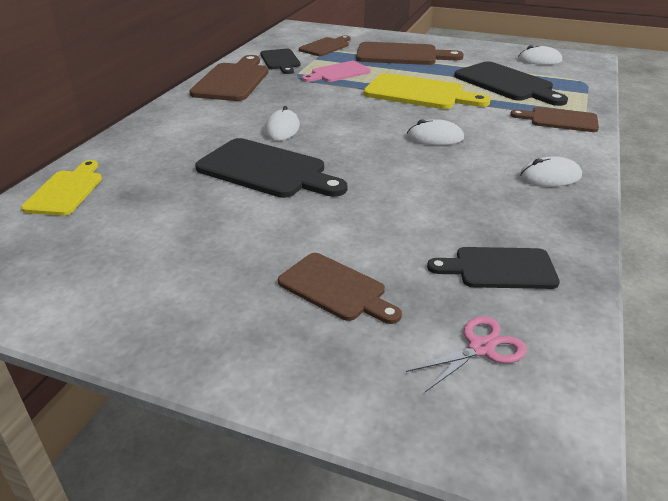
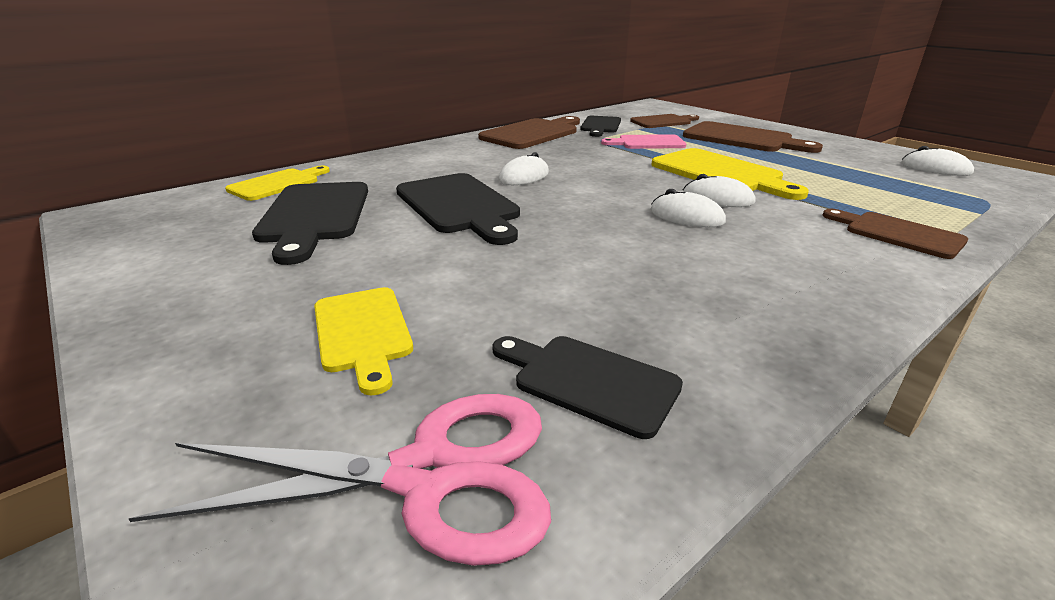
camera: 30 degrees right, 5 degrees down
(336, 289) = (363, 332): brown cutting board -> yellow cutting board
(481, 348) = (427, 475): pink scissors -> pink scissors, size x1.87
(506, 83) = (855, 183): black cutting board -> black cutting board (315, 216)
(549, 177) = (805, 293): white mouse -> white mouse (717, 199)

